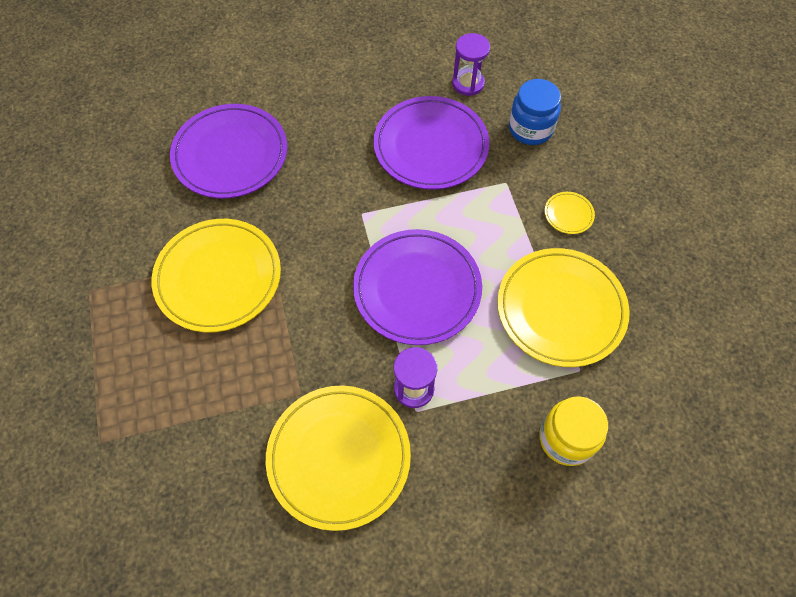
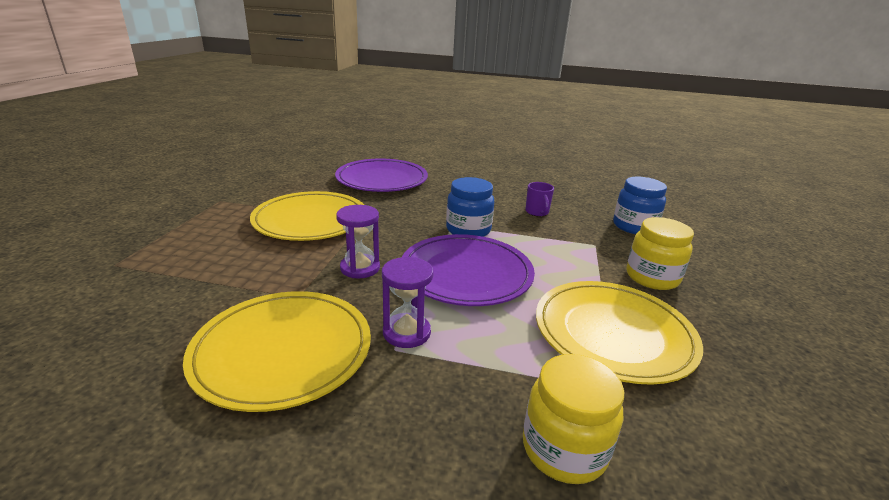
camera: 25 degrees right, 35 degrees down
(382, 215) = (468, 230): none -> blue jar
(431, 146) = (537, 212): purple plate -> purple mug
(468, 83) = (589, 196): purple hourglass -> purple hourglass (360, 268)
(568, 214) = (652, 277): yellow plate -> yellow jar

